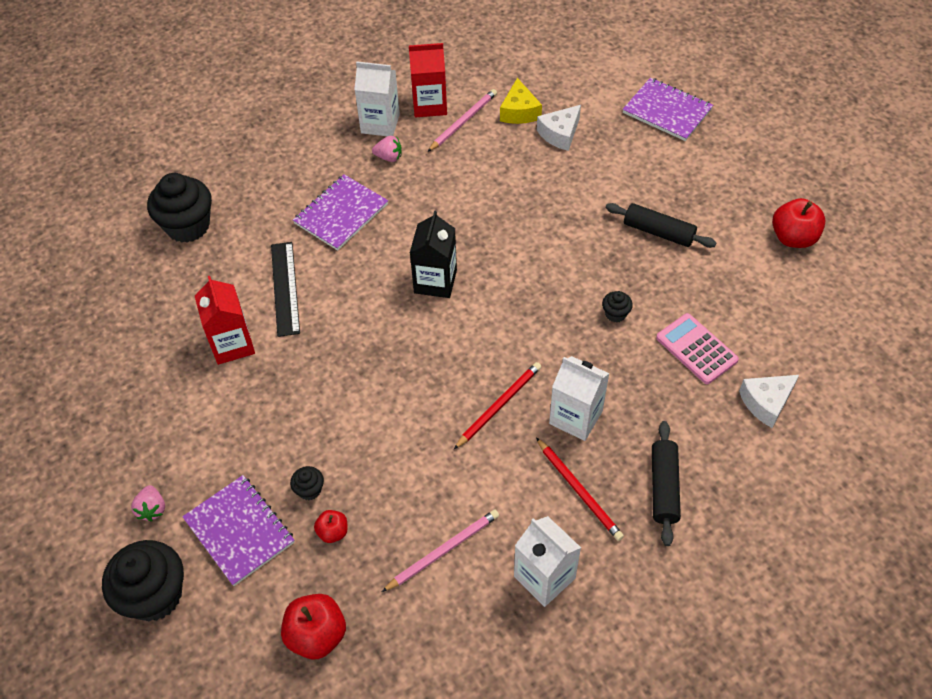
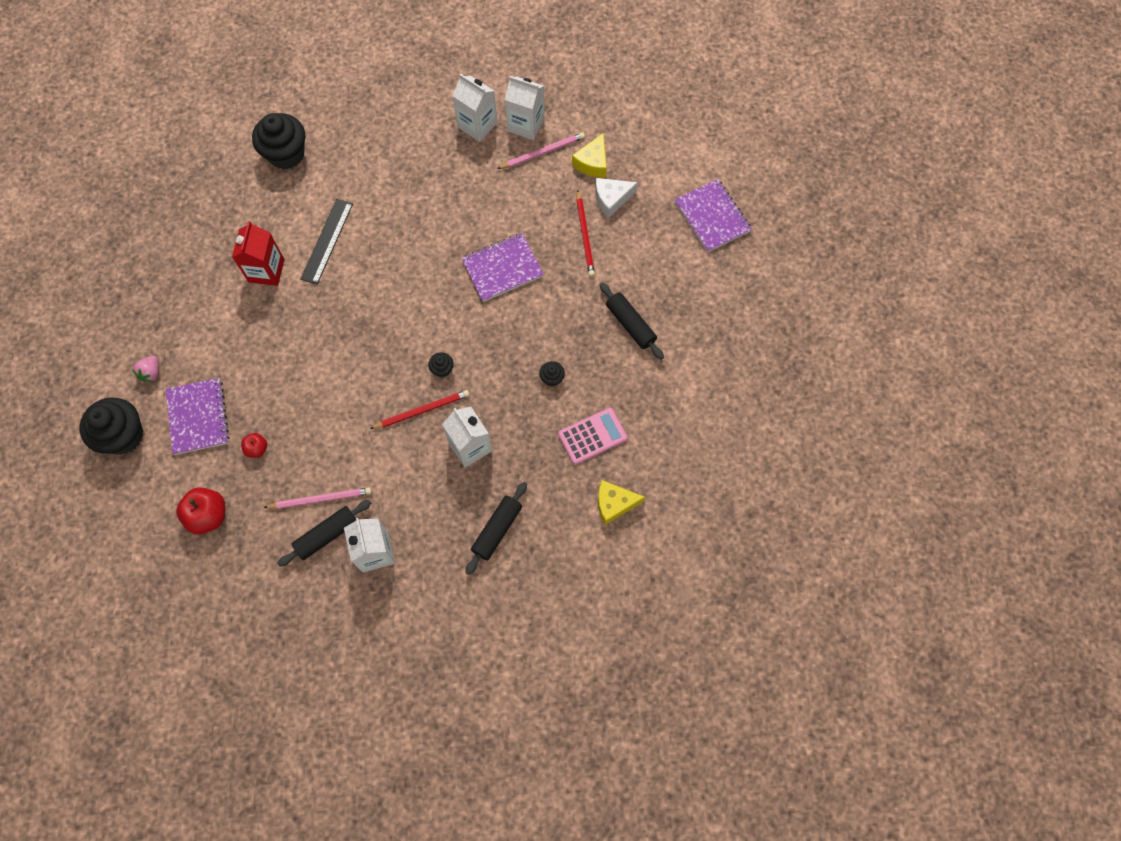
camera: 25 degrees right, 15 degrees up
(309, 490) = (258, 410): black cupcake -> black cupcake (442, 369)
(341, 214) = (401, 195): purple notebook -> purple notebook (502, 268)
(389, 157) = (466, 160): pink strawberry -> none
(429, 105) = (526, 124): red carton -> white carton
(435, 281) = (437, 287): black carton -> none
(475, 586) = (327, 535): none -> black rolling pin
(579, 491) = (437, 502): red pencil -> red pencil (585, 235)
(696, 349) = (592, 436): pink calculator -> pink calculator turned 75 degrees clockwise
(766, 403) = (614, 504): white cheese -> yellow cheese
(793, 238) = (732, 379): red apple -> none

